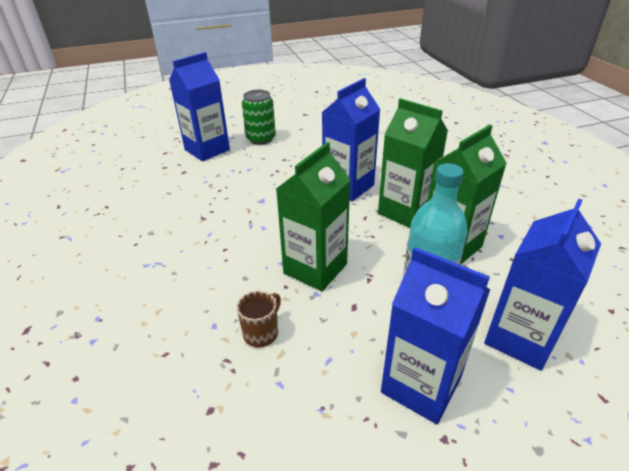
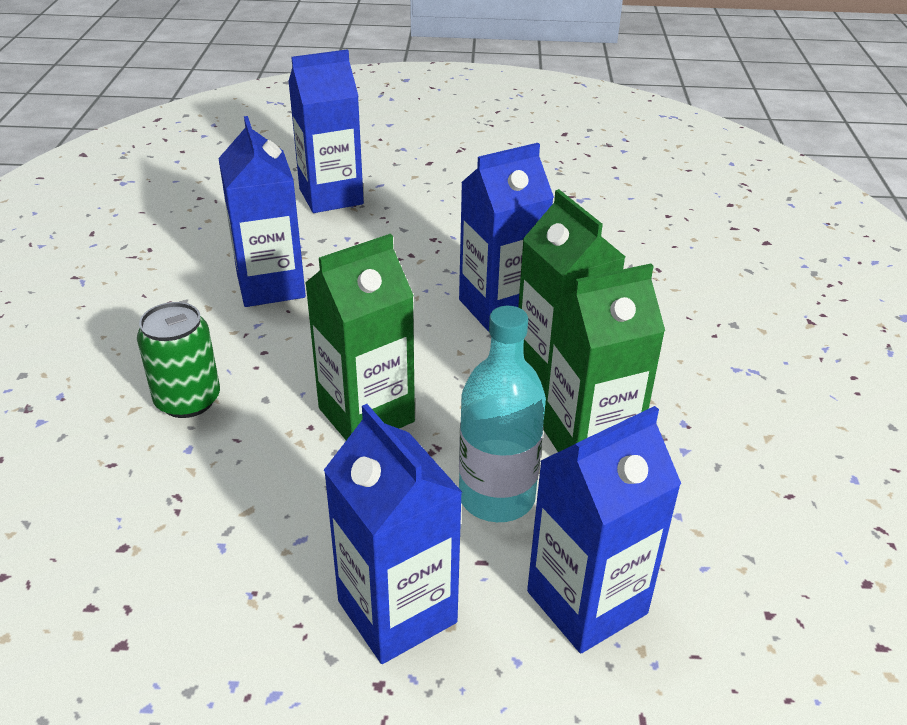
camera: 20 degrees right, 0 degrees up
(203, 208) = (270, 286): none -> blue carton
(261, 139) = (421, 197): green can -> green can (188, 400)
(261, 333) = (240, 477): brown mug -> none

